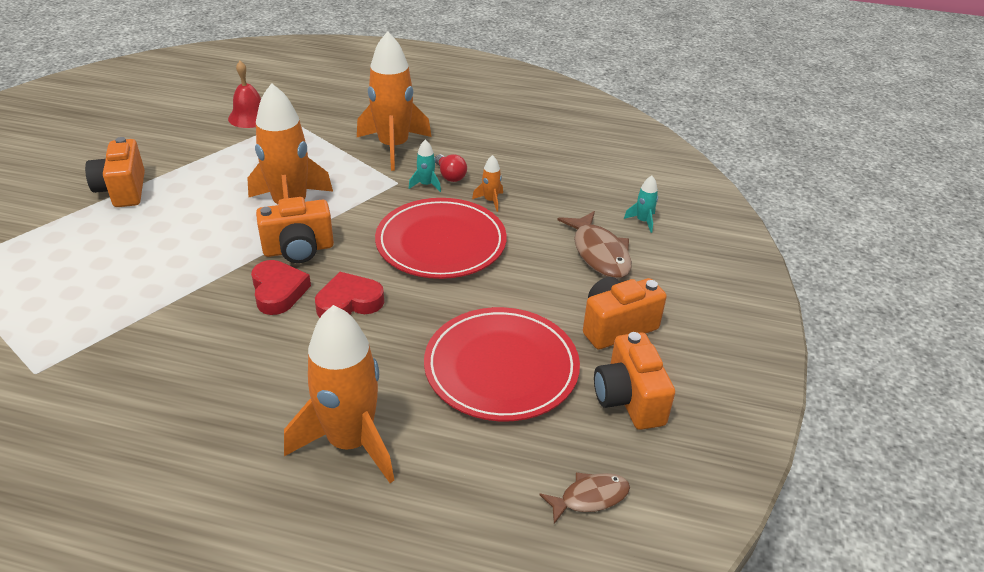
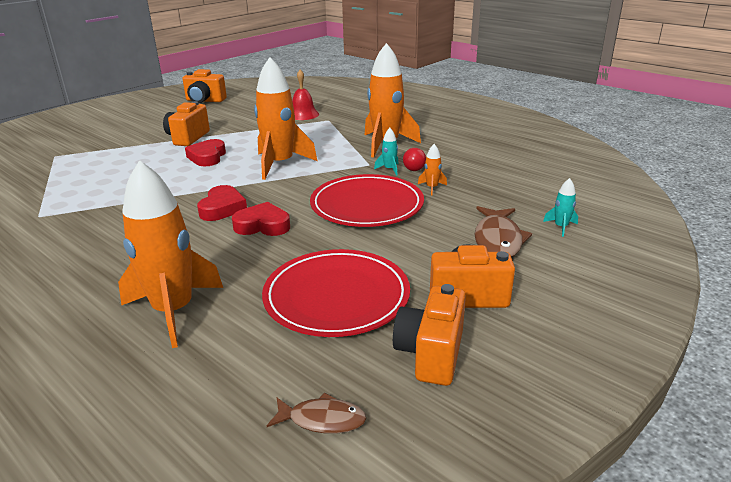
camera: 30 degrees right, 10 degrees down
(183, 217) = (207, 157): none -> red heart
(299, 250) = (260, 188): orange camera -> orange camera (205, 101)

